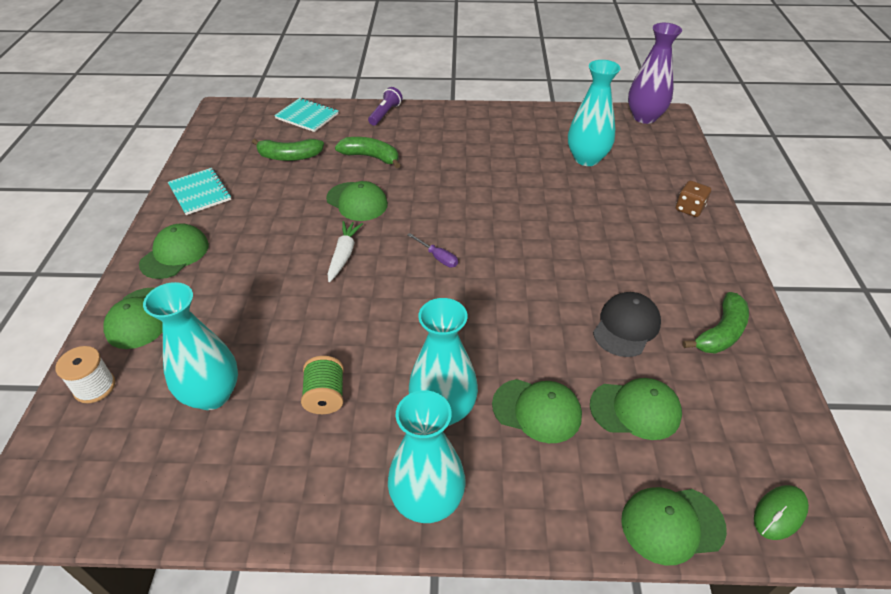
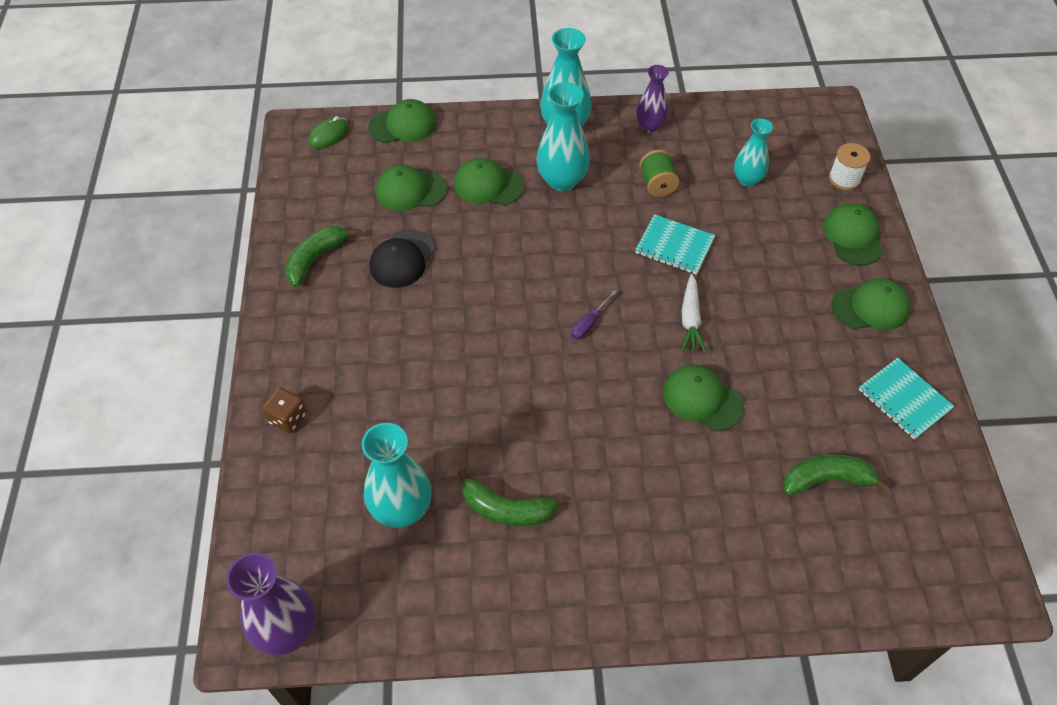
camera: 175 degrees right, 10 degrees up
(175, 254) = (870, 307): green cap -> green cap turned 120 degrees counterclockwise
(212, 395) = (747, 179): turquoise vase -> turquoise vase, size x0.64
(302, 492) = (650, 126): none -> purple vase
(307, 116) = (846, 584): turquoise notebook -> turquoise notebook (674, 246)
(371, 157) = (711, 487): green banana -> green banana (505, 509)
(385, 114) = (722, 603): purple flashlight -> none
(437, 257) = (589, 323): purple screwdriver -> purple screwdriver turned 90 degrees counterclockwise

